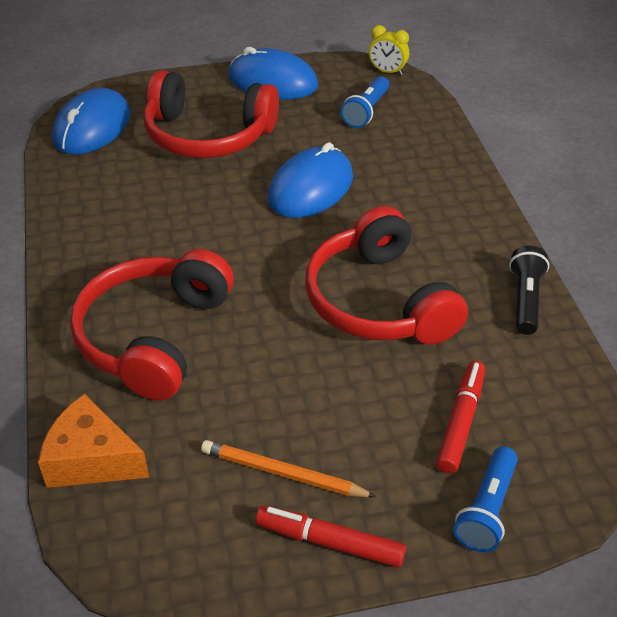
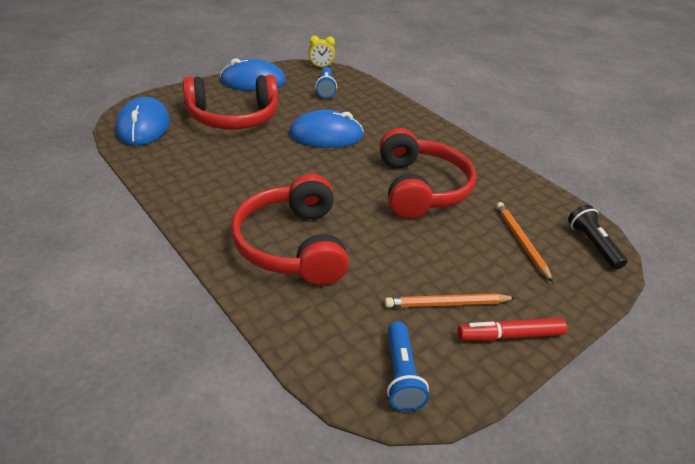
camera: 30 degrees left, 5 degrees down
(91, 459) = (311, 338): orange cheese -> none
(311, 188) = (326, 135): blue mouse -> blue mouse turned 75 degrees clockwise
(380, 301) = (420, 188): red headphones -> red headphones turned 135 degrees counterclockwise
(461, 422) = (521, 241): red marker -> orange pencil
(486, 509) = (576, 285): blue flashlight -> blue flashlight (400, 375)
(525, 300) = (497, 168): black flashlight -> black flashlight (592, 244)

